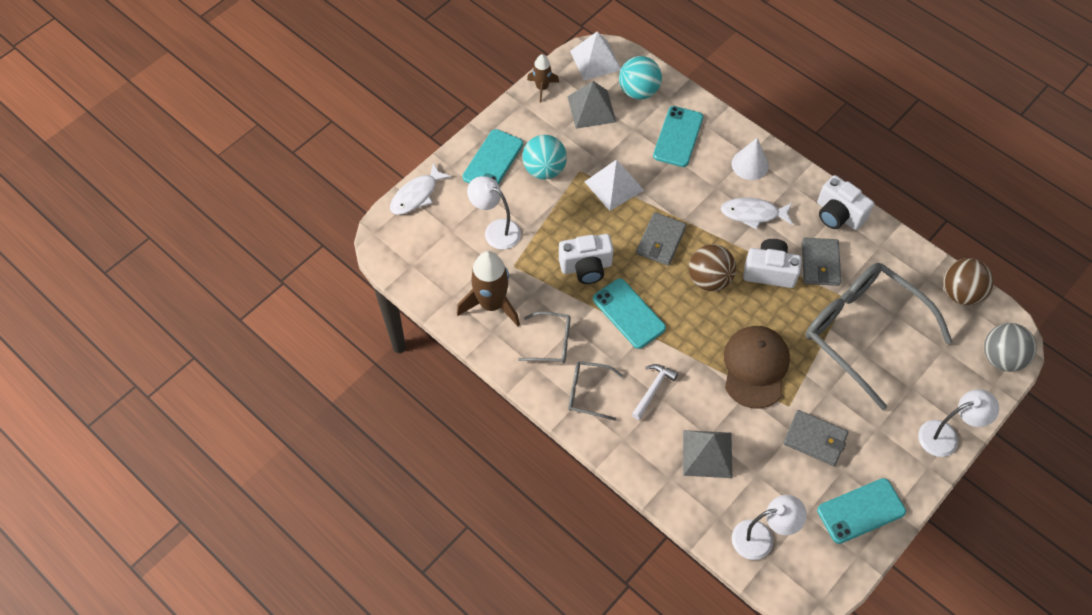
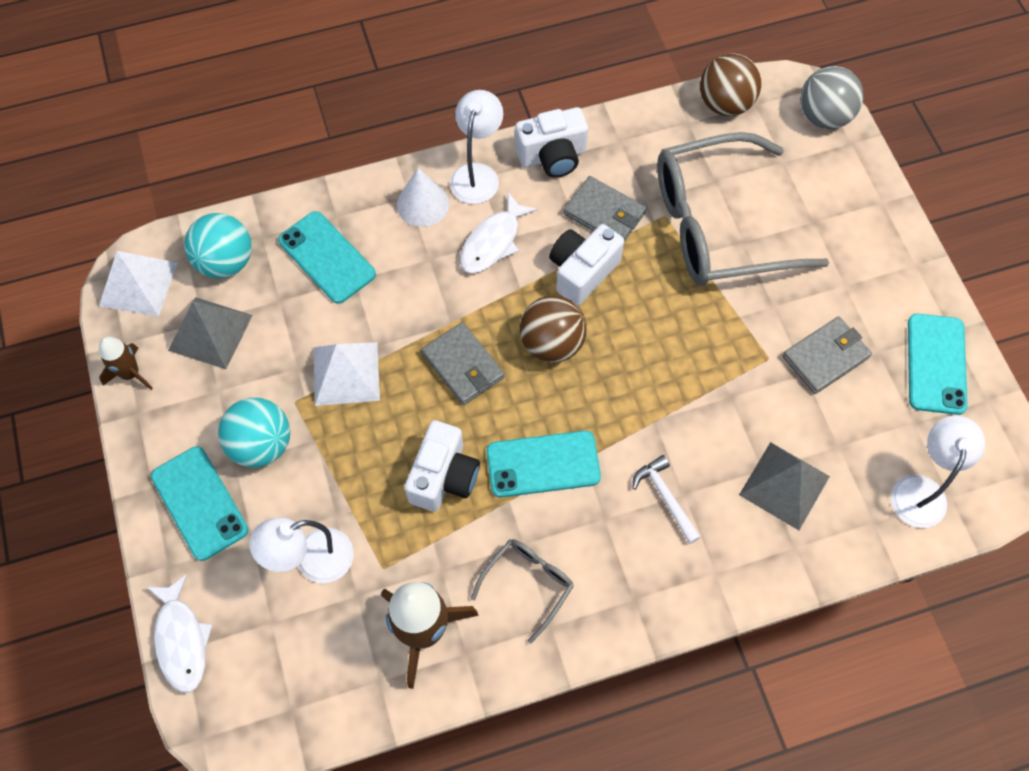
camera: 60 degrees left, 5 degrees up
(588, 393) = (627, 579): grey glasses -> none
(755, 367) = (700, 364): brown cap -> none
(946, 436) = (888, 225): white lamp -> white lamp (477, 174)

